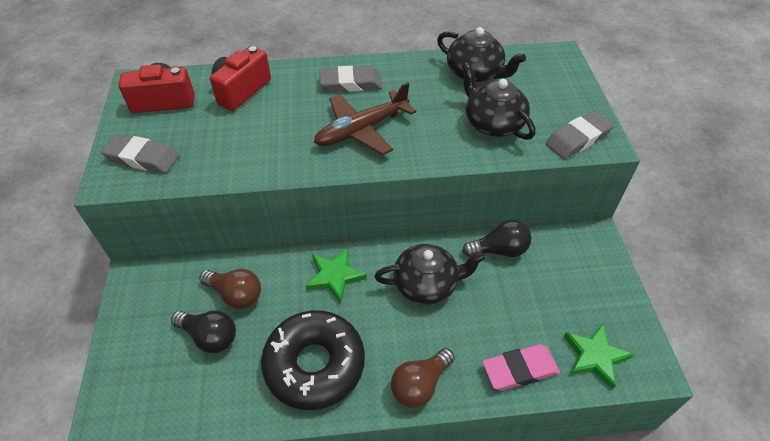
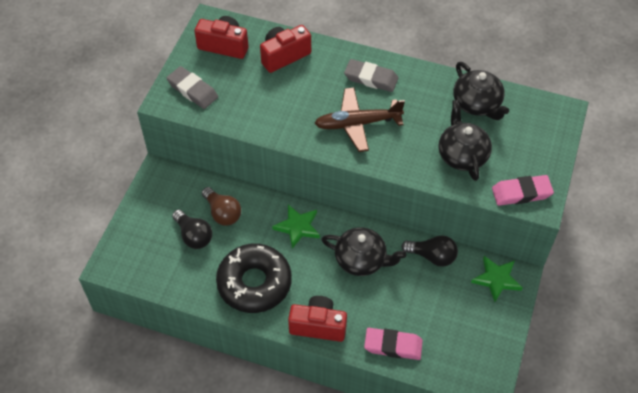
camera: 25 degrees right, 5 degrees up
(420, 384) = (318, 326): brown light bulb -> red camera
(578, 139) = (521, 193): grey eraser -> pink eraser
(594, 356) = (453, 360): green star -> green star (496, 279)

